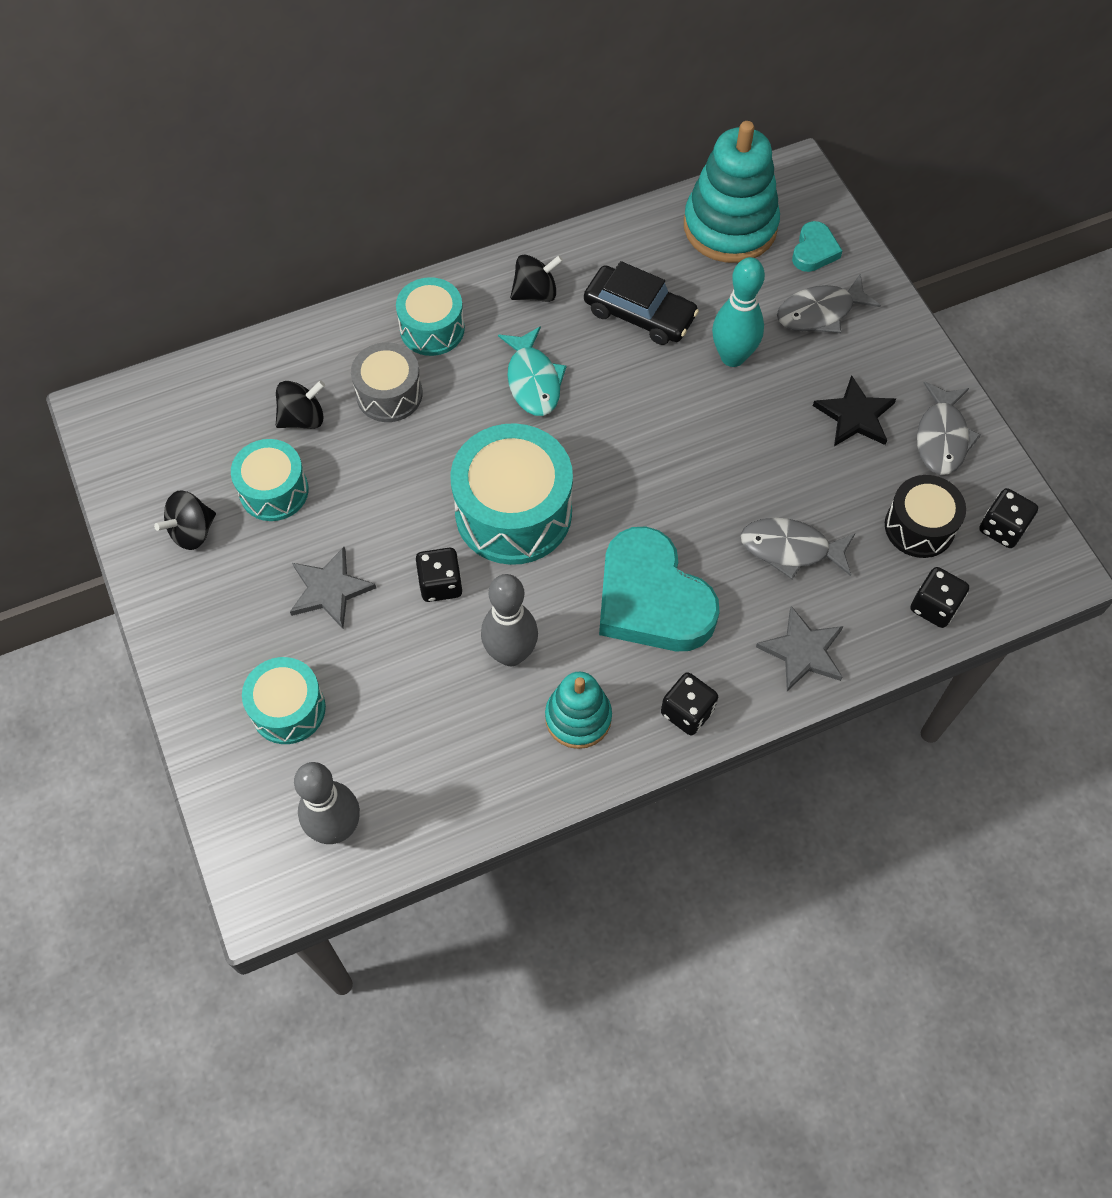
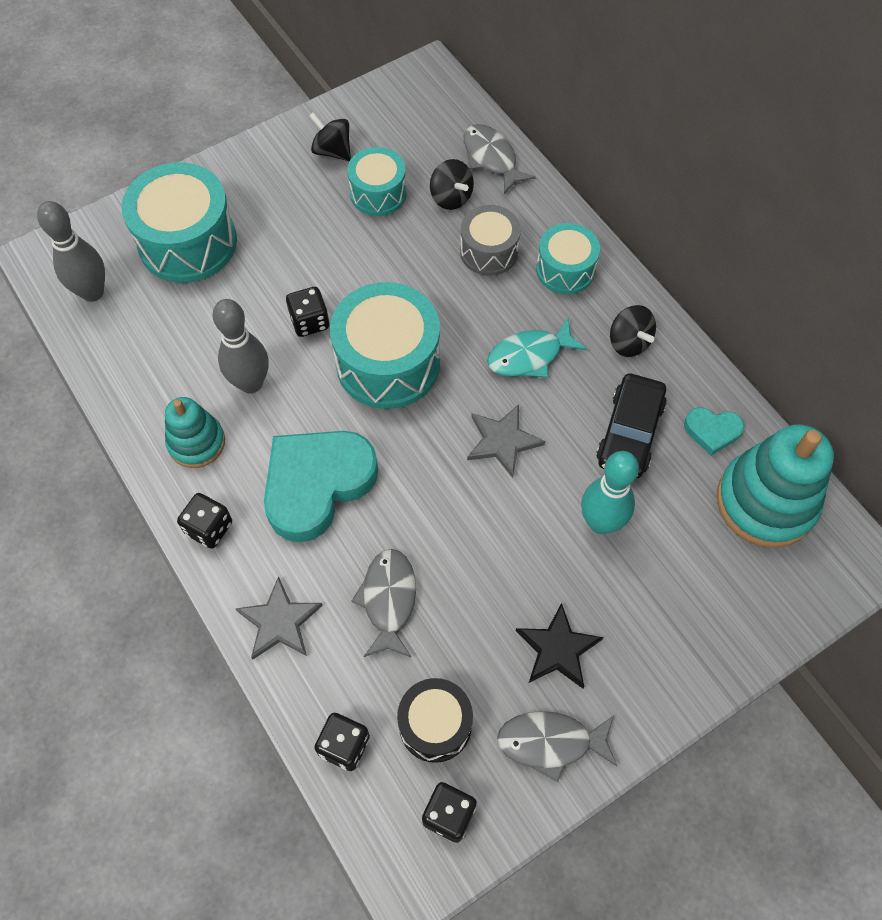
camera: 80 degrees right, 0 degrees up
(288, 709) = (188, 242): turquoise drum -> turquoise drum, size x1.69
(329, 589) = (294, 247): grey star -> grey star (502, 441)
(814, 251) = (761, 589): turquoise heart -> turquoise heart (712, 431)
(820, 312) = (680, 602): grey fish -> grey fish (491, 158)

